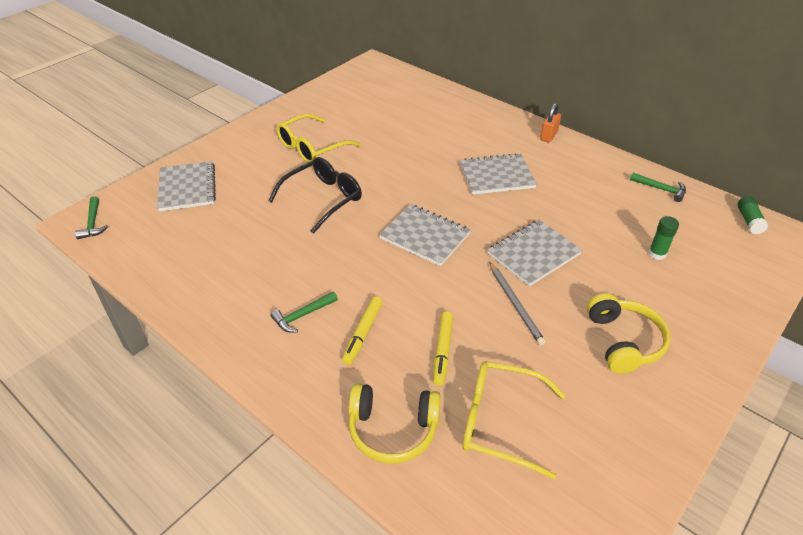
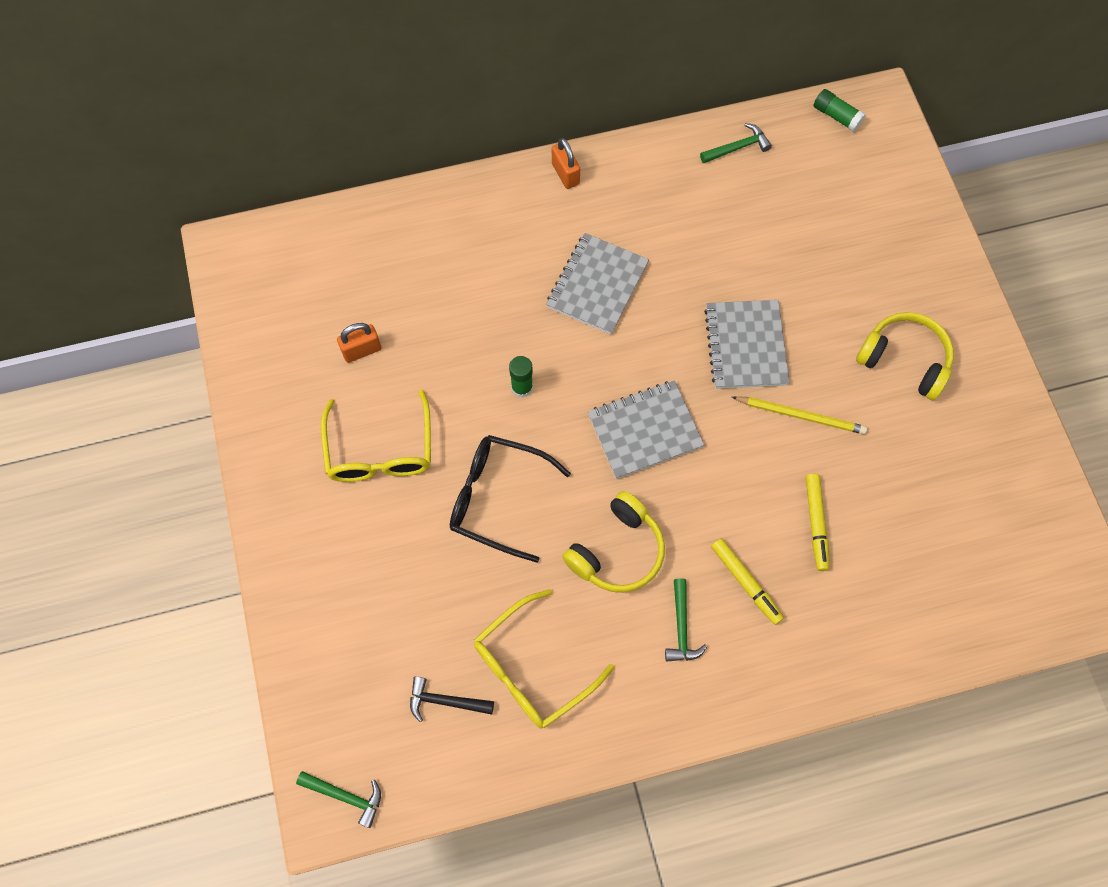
camera: 55 degrees left, 25 degrees up
(176, 234) = (445, 701): none -> black hammer
(187, 188) = (354, 647): grey notebook -> none
(322, 199) = (499, 499): black glasses -> black glasses turned 60 degrees counterclockwise
(363, 118) = (362, 350): none -> orange padlock
(393, 429) = (876, 626): yellow headphones -> yellow headphones (617, 551)
(442, 351) = (816, 523): yellow marker -> yellow marker turned 45 degrees clockwise
(501, 422) = (924, 529): yellow glasses -> yellow glasses (533, 667)
(515, 304) = (801, 416): grey pencil -> yellow pencil
(657, 254) = (822, 236): green glue stick -> green glue stick (522, 387)

